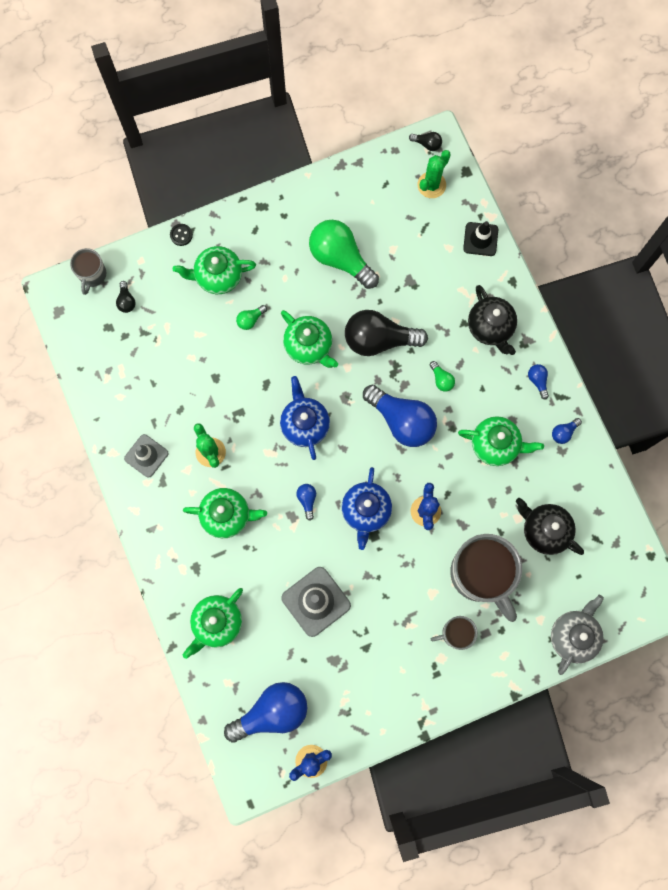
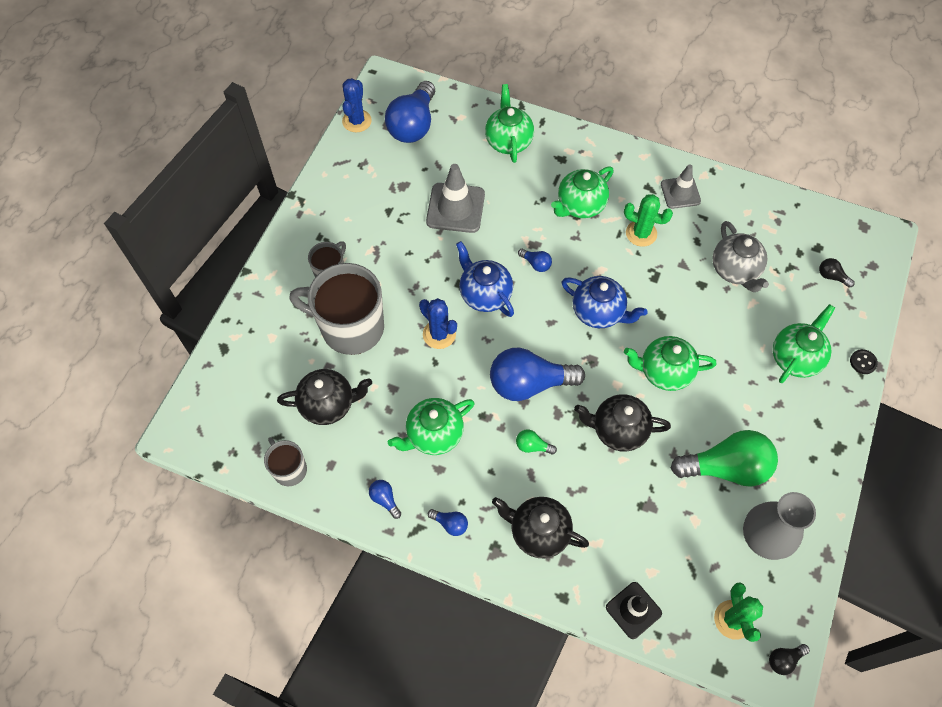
camera: 135 degrees right, 15 degrees down
(92, 275) = (878, 271): grey mug -> grey mug (289, 469)
(250, 320) = (731, 349): green light bulb -> none
(364, 205) = (764, 537): none -> grey vase
(379, 339) = (618, 430): black light bulb -> black teapot
(563, 432) = (385, 499): blue light bulb -> blue light bulb turned 45 degrees counterclockwise
(573, 635) = (234, 348): grey teapot -> grey teapot (735, 270)

